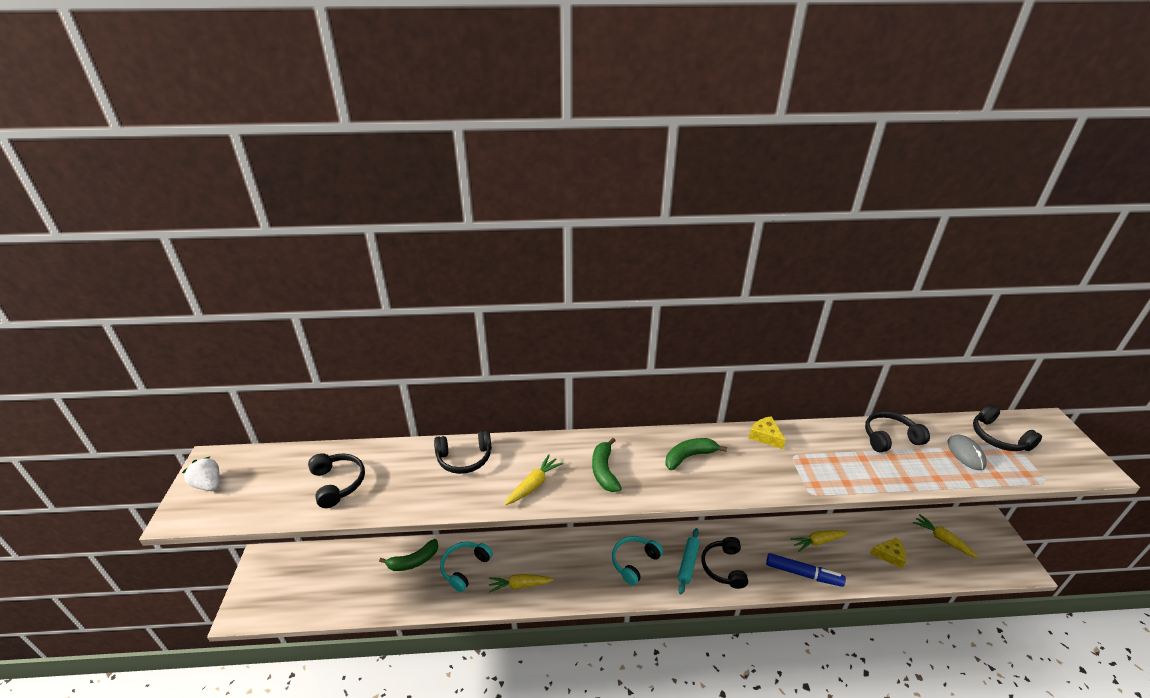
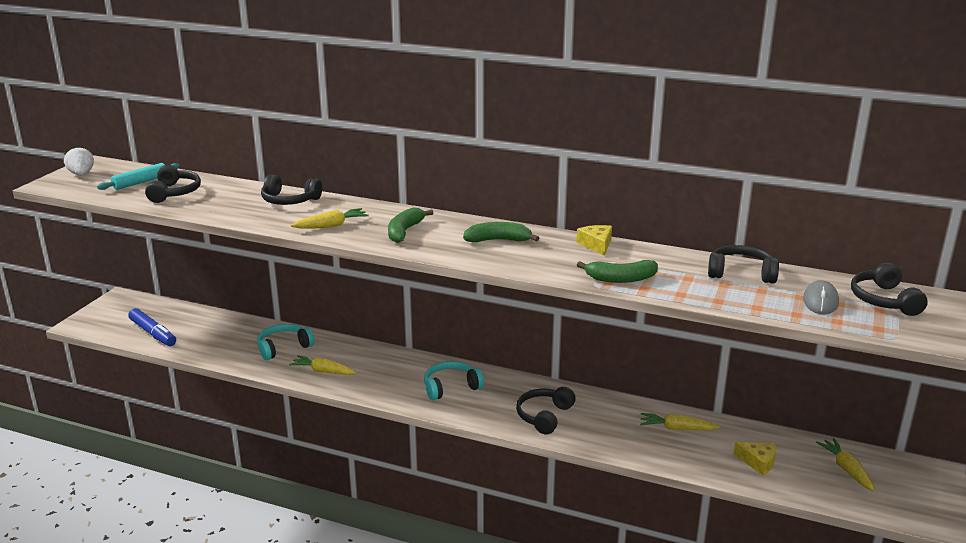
camera: 25 degrees right, 10 degrees down
(413, 561) = (242, 331): green banana -> green banana (620, 279)
(688, 563) = (507, 403): turquoise rolling pin -> turquoise rolling pin (140, 182)
(803, 574) = (631, 445): blue marker -> blue marker (153, 333)

